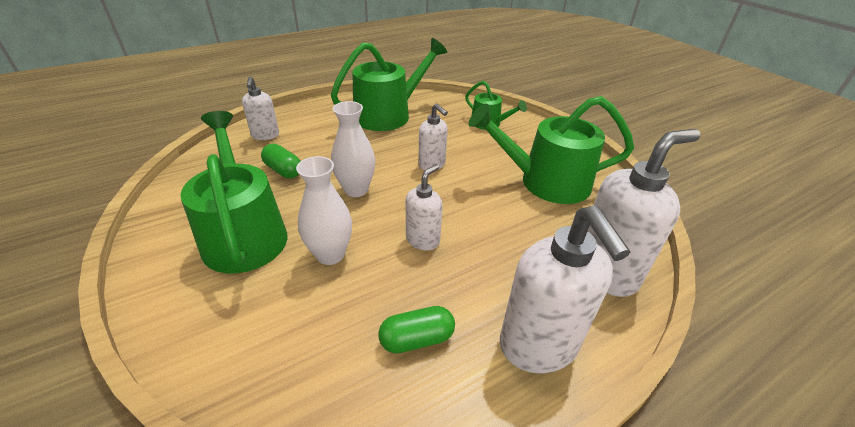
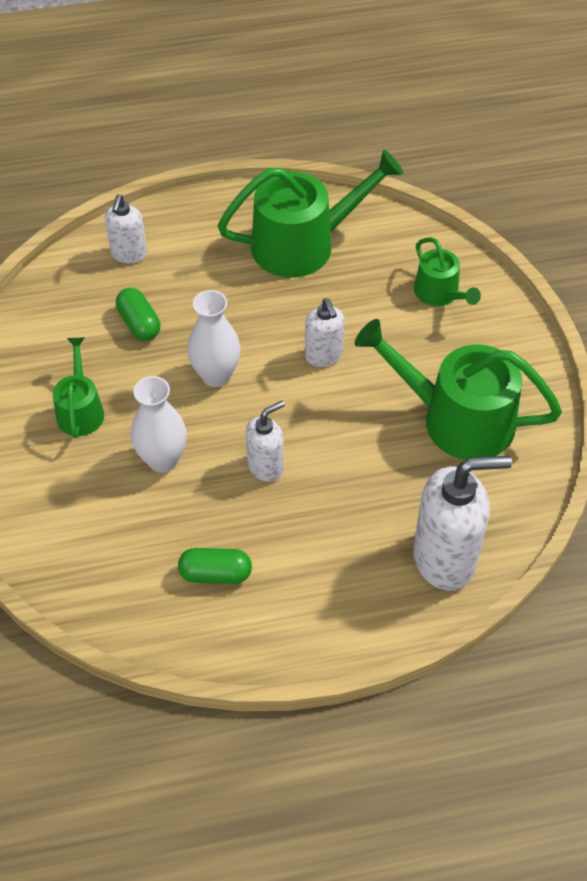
camera: 20 degrees right, 15 degrees up
(244, 234) = (80, 410): green watering can -> green watering can, size x0.53
(538, 346) = (325, 613): white soap dispenser -> none

